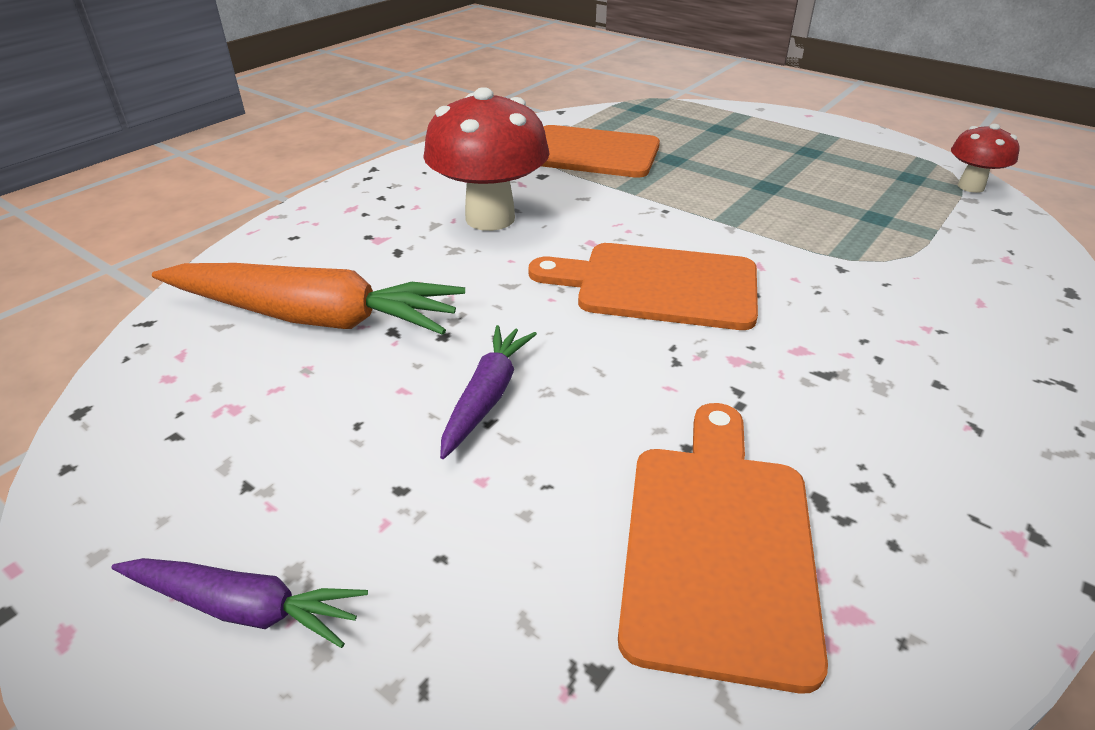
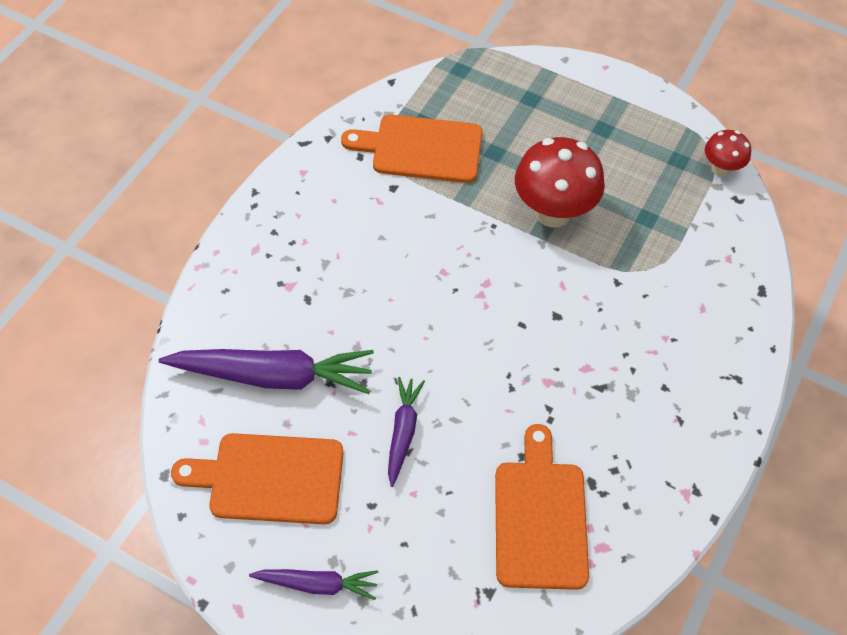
camera: 10 degrees left, 20 degrees up
(313, 317) = (273, 376): orange carrot -> purple carrot
(490, 218) = (365, 251): red mushroom -> red mushroom (553, 212)
(658, 286) = (495, 316): orange cutting board -> orange cutting board (269, 479)

